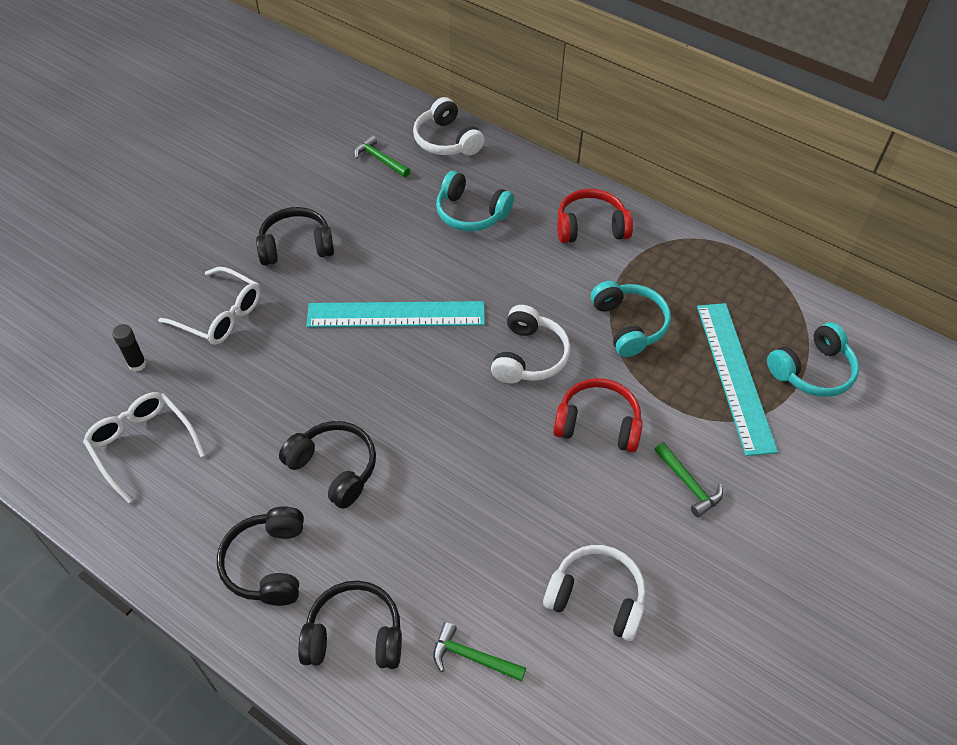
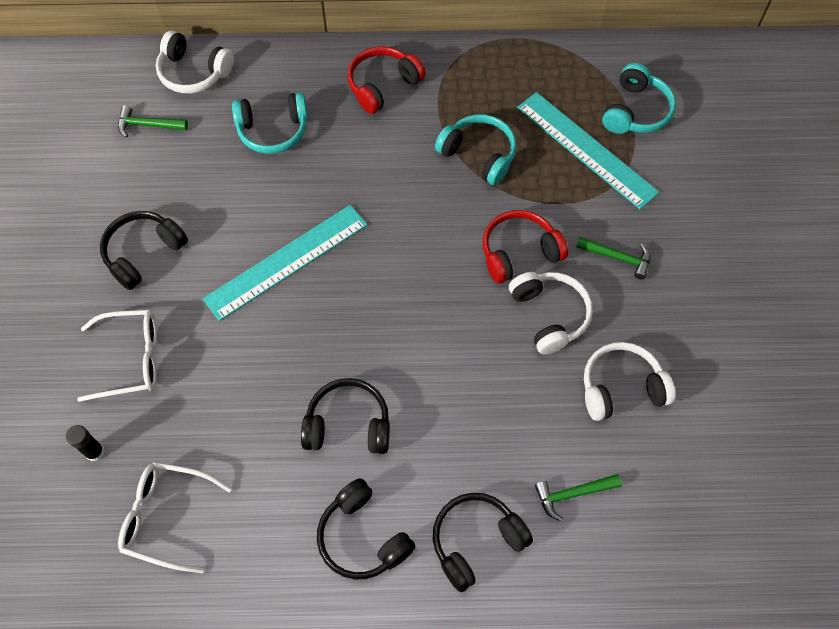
camera: 35 degrees left, 10 degrees up
(529, 356) = (424, 230): white headphones -> white headphones (549, 315)

